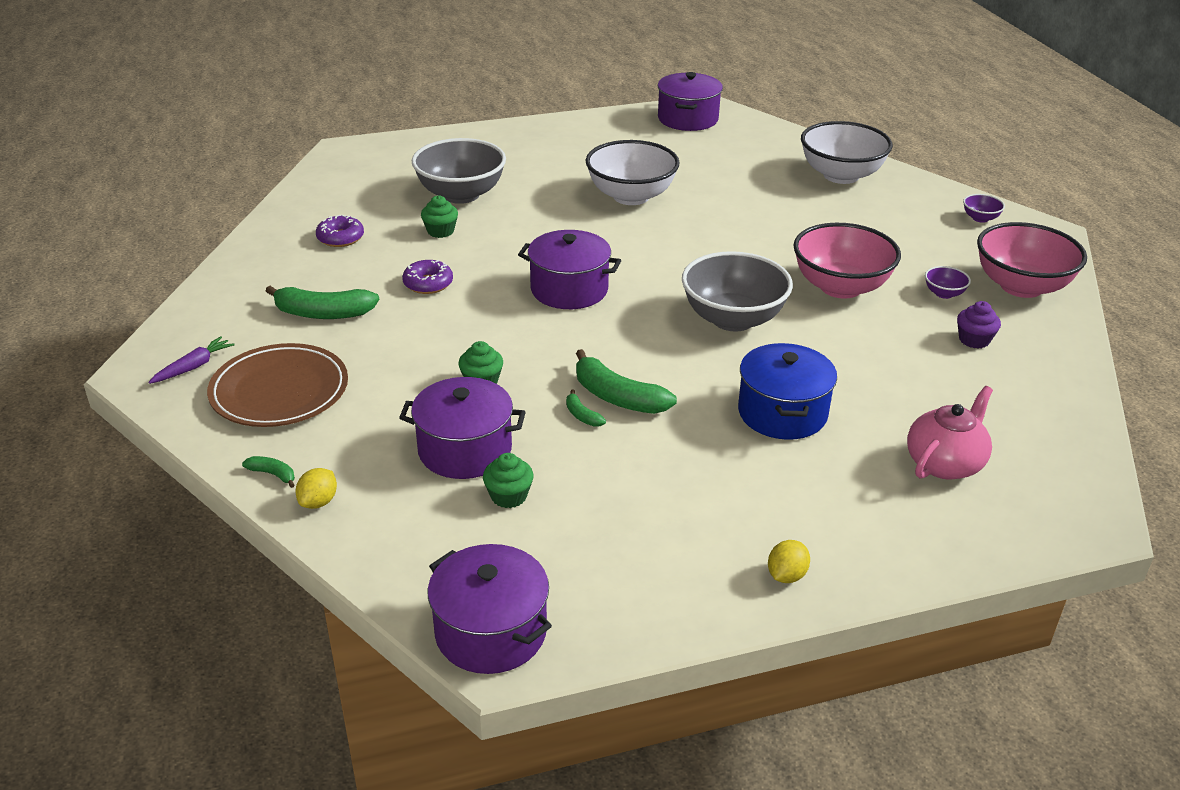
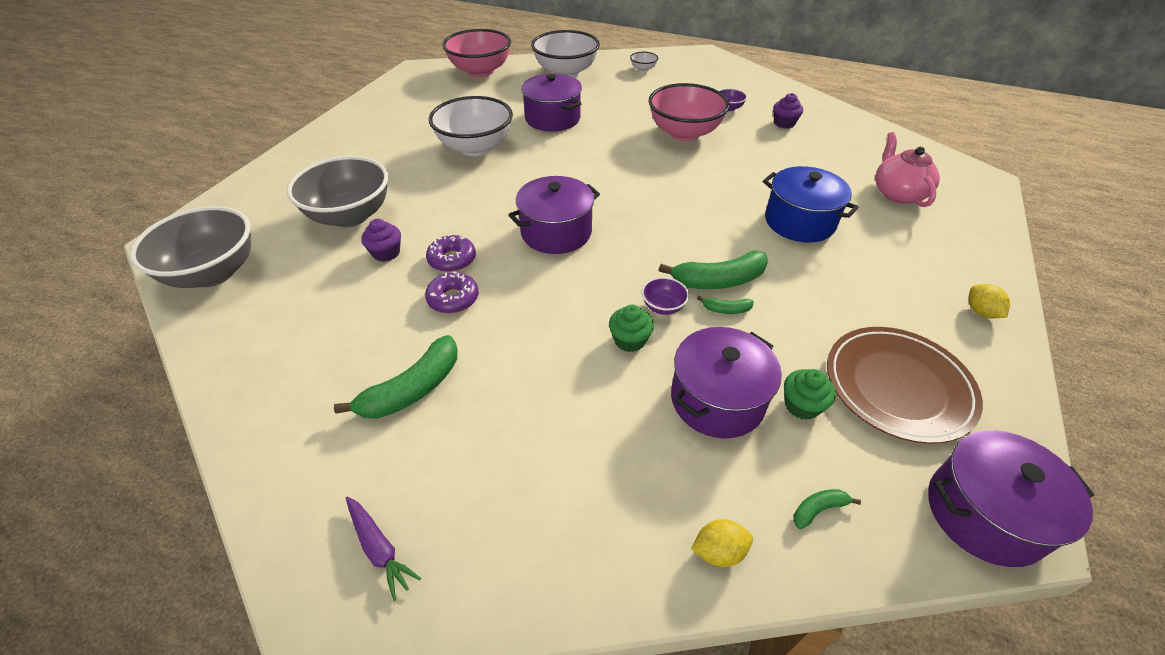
camera: 50 degrees left, 10 degrees up
(194, 367) = (379, 549): purple carrot -> purple carrot turned 150 degrees clockwise
(273, 474) = (643, 570): green banana -> green banana (818, 509)
(279, 391) = (505, 490): brown plate -> brown plate (897, 386)
(318, 502) = (718, 551): yellow lemon -> yellow lemon turned 75 degrees counterclockwise
(340, 238) = (307, 315): purple donut -> purple donut (452, 259)
(440, 231) = (386, 253): green cupcake -> purple cupcake
(688, 119) = (418, 82): purple pot -> purple pot (552, 118)
(733, 319) = (675, 186): grey bowl -> grey bowl (213, 273)
(932, 212) = (643, 69): none -> white bowl
(980, 218) = (668, 62): purple bowl -> purple bowl (663, 307)
(1021, 286) = (747, 85): pink bowl -> pink bowl (480, 71)

